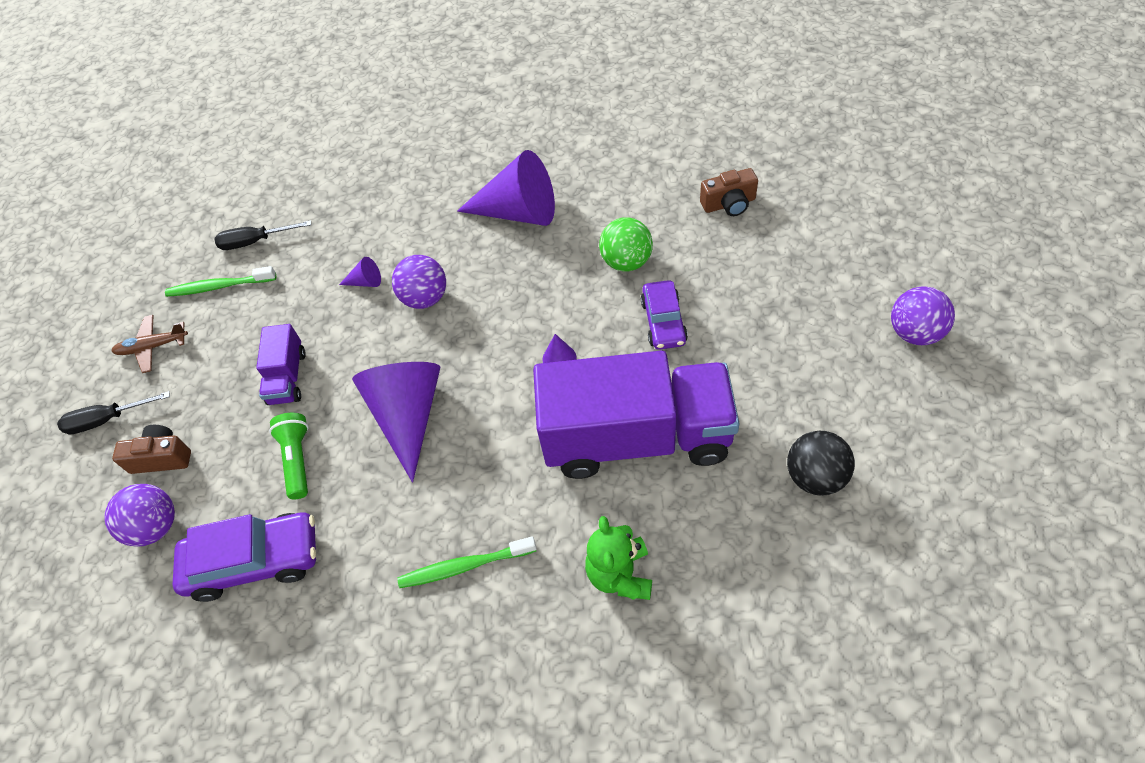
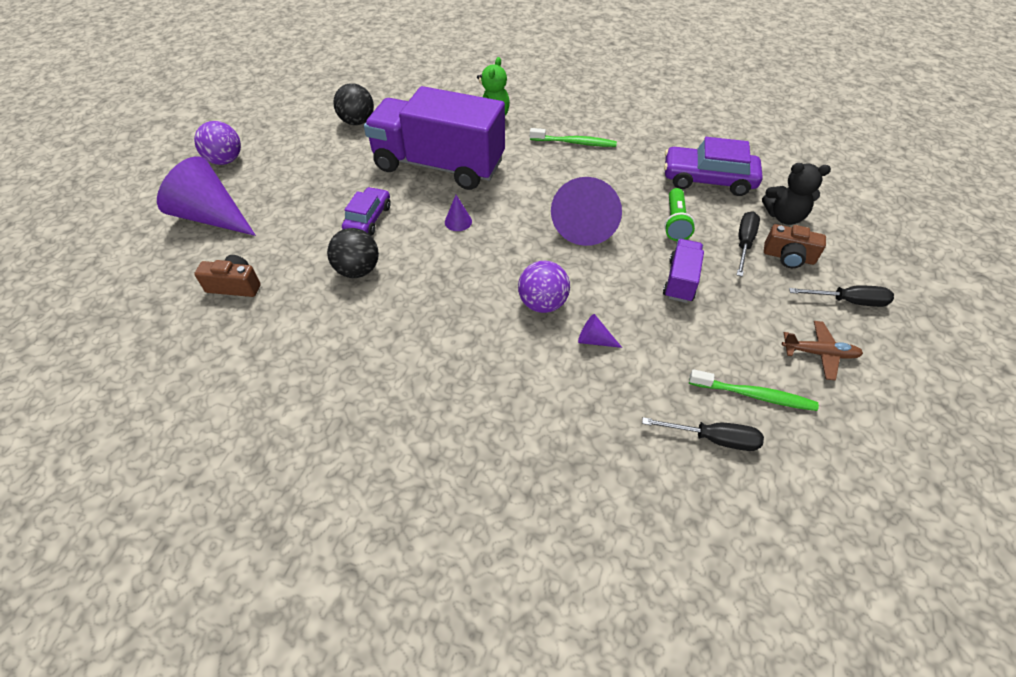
camera: 165 degrees left, 5 degrees down
(156, 526) = (784, 217): purple ball -> black teddy bear
(213, 459) = (744, 243): none -> black screwdriver
(518, 212) = (416, 355): purple cone -> purple cone (212, 216)
(626, 261) = (358, 270): green ball -> black ball

